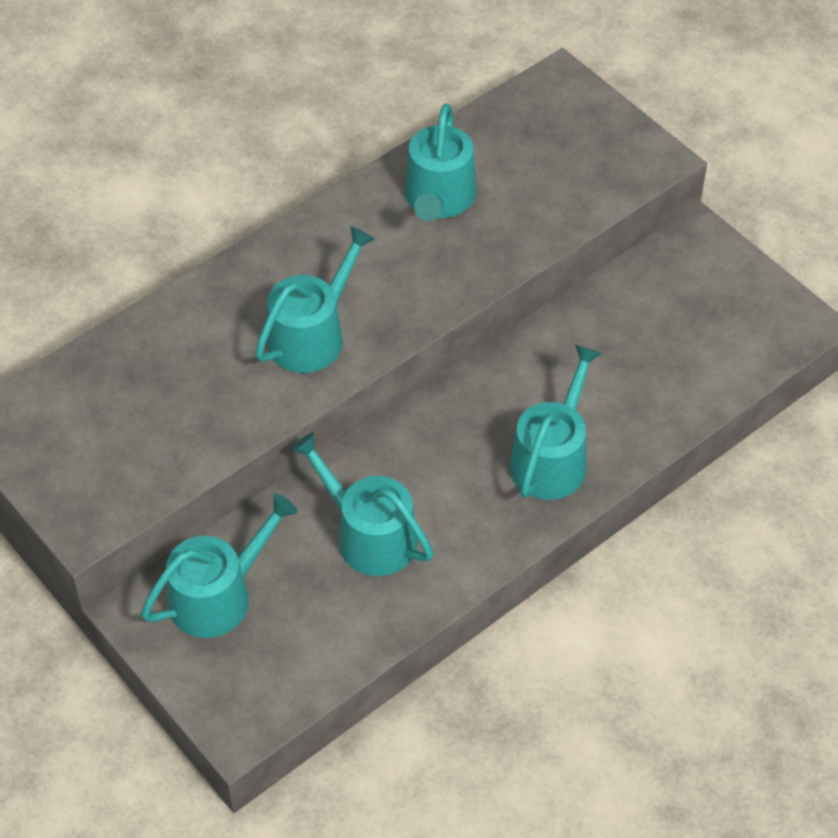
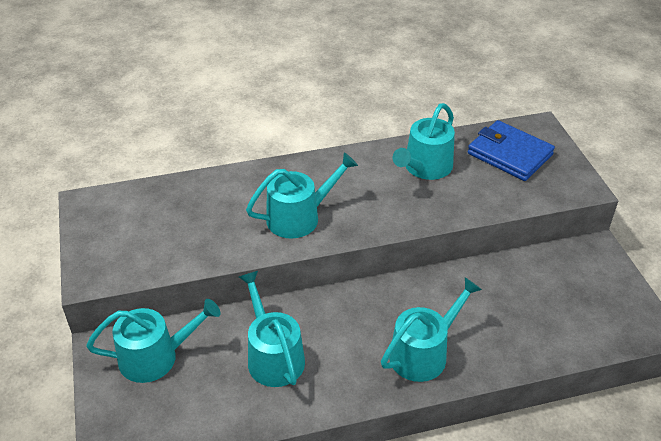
camera: 25 degrees right, 10 degrees down
(540, 138) = (509, 154): none -> blue wallet

